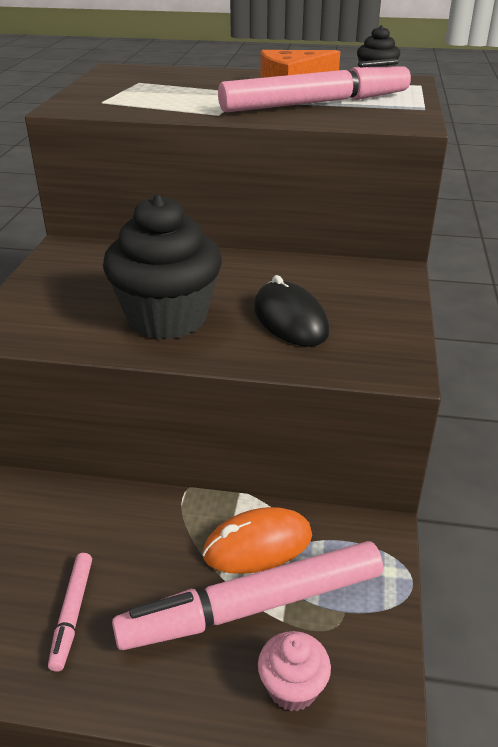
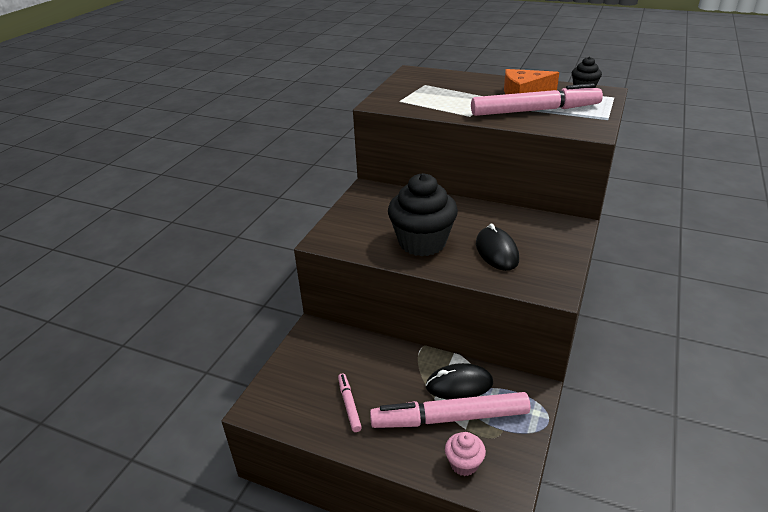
camera: 15 degrees right, 0 degrees up
(72, 614) = (349, 405): pink marker -> pink marker turned 150 degrees clockwise
(258, 545) = (459, 385): orange mouse -> black mouse

